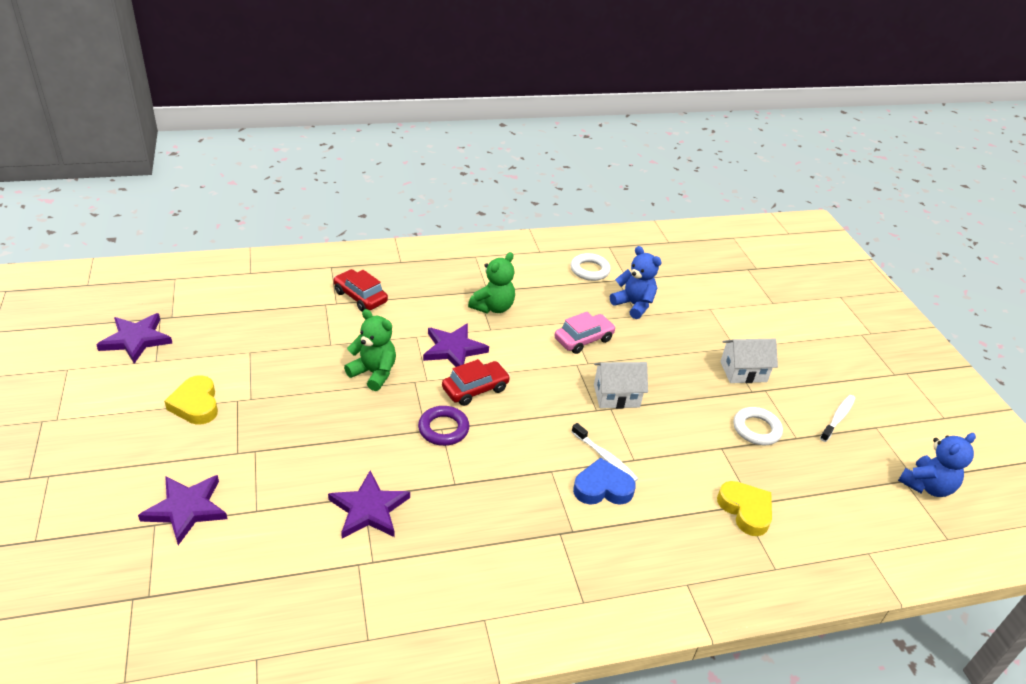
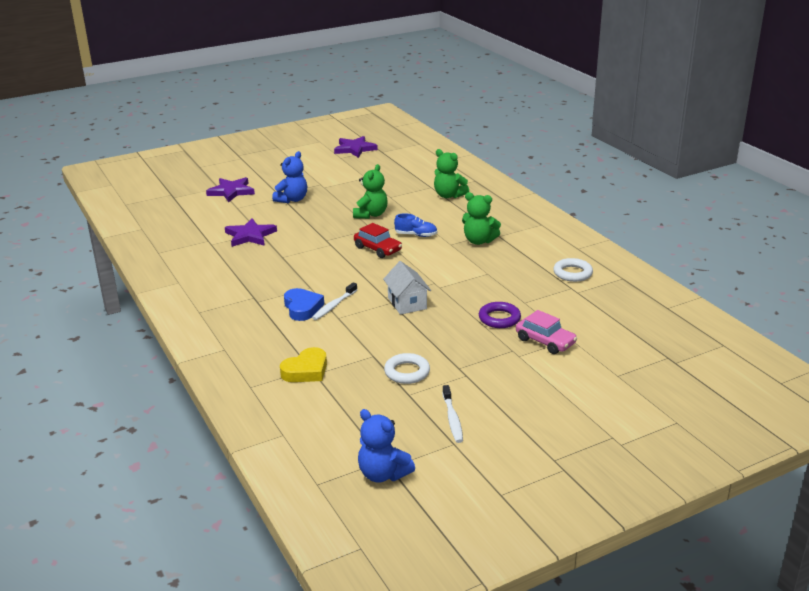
camera: 80 degrees right, 10 degrees down
(196, 404) = (310, 175): yellow heart -> none
(360, 297) = (449, 195): red car -> green teddy bear
(443, 429) = (330, 245): purple ring -> purple ring (499, 318)
(453, 349) = (416, 235): purple star -> blue shoe
(583, 339) = (469, 282): pink car -> pink car (545, 341)
(633, 305) = (539, 299): blue teddy bear -> blue teddy bear (292, 199)
(743, 372) = (484, 362): white house -> none
(838, 418) = (452, 419): white toothbrush -> white toothbrush turned 60 degrees clockwise

